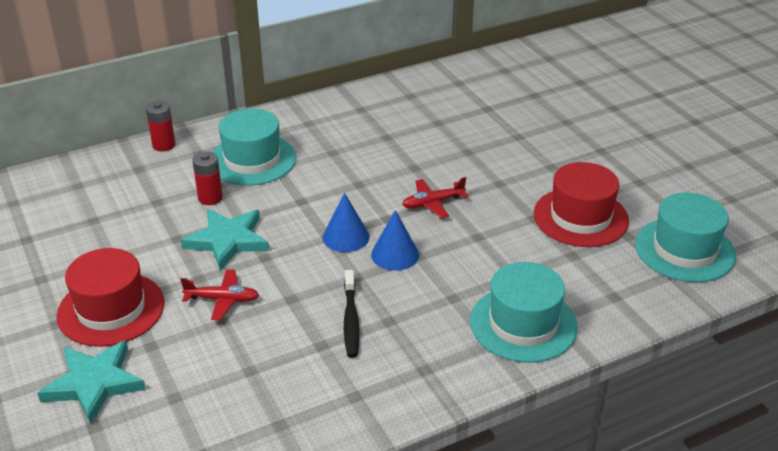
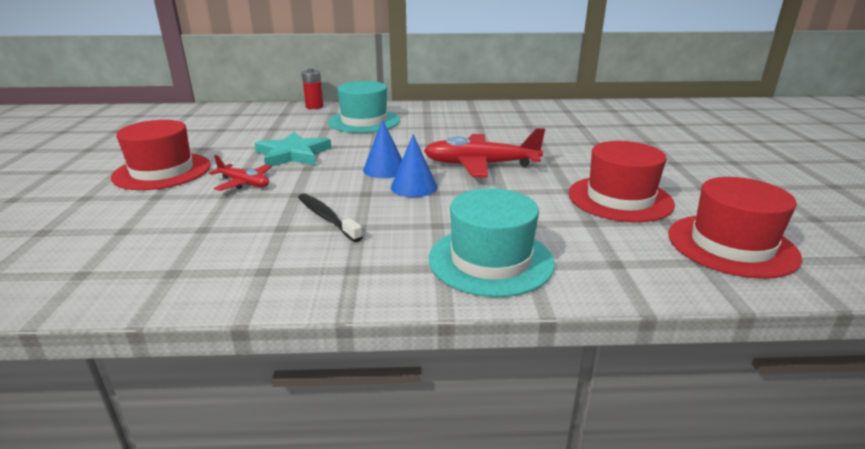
camera: 25 degrees right, 10 degrees down
(94, 383) = (85, 207): turquoise star -> none
(210, 198) = (310, 133): red battery -> none
(351, 320) = (327, 218): black toothbrush -> black toothbrush turned 120 degrees clockwise
(432, 203) = (480, 165): red plane -> red plane, size x1.79
(684, 250) = (731, 245): turquoise hat -> red hat

